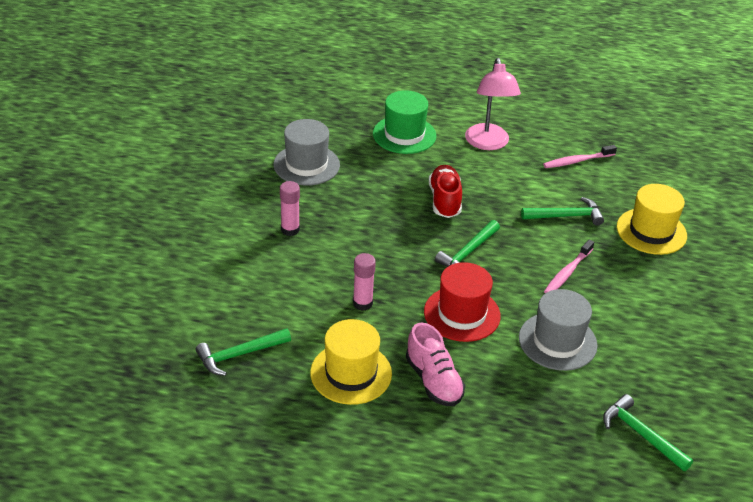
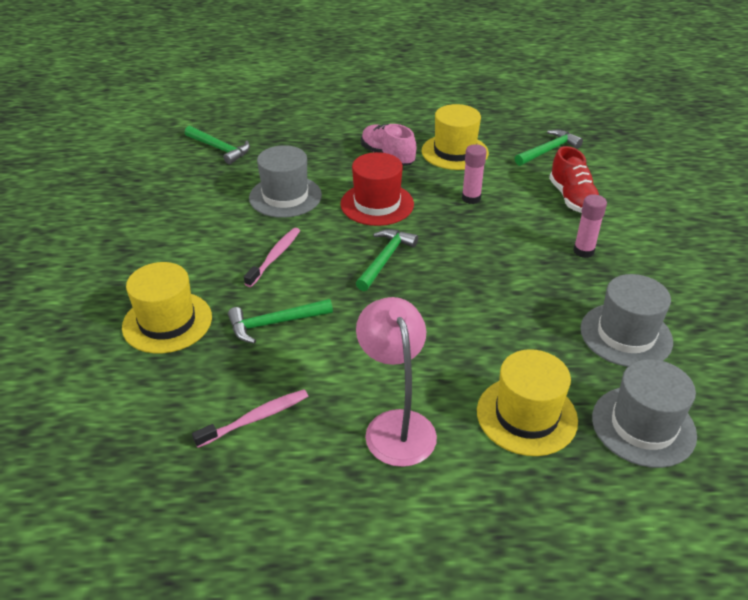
camera: 170 degrees right, 0 degrees up
(336, 119) = (643, 426): none -> grey hat
(404, 135) = (526, 415): green hat -> yellow hat
(444, 200) = (430, 317): red shoe -> red shoe (572, 199)

